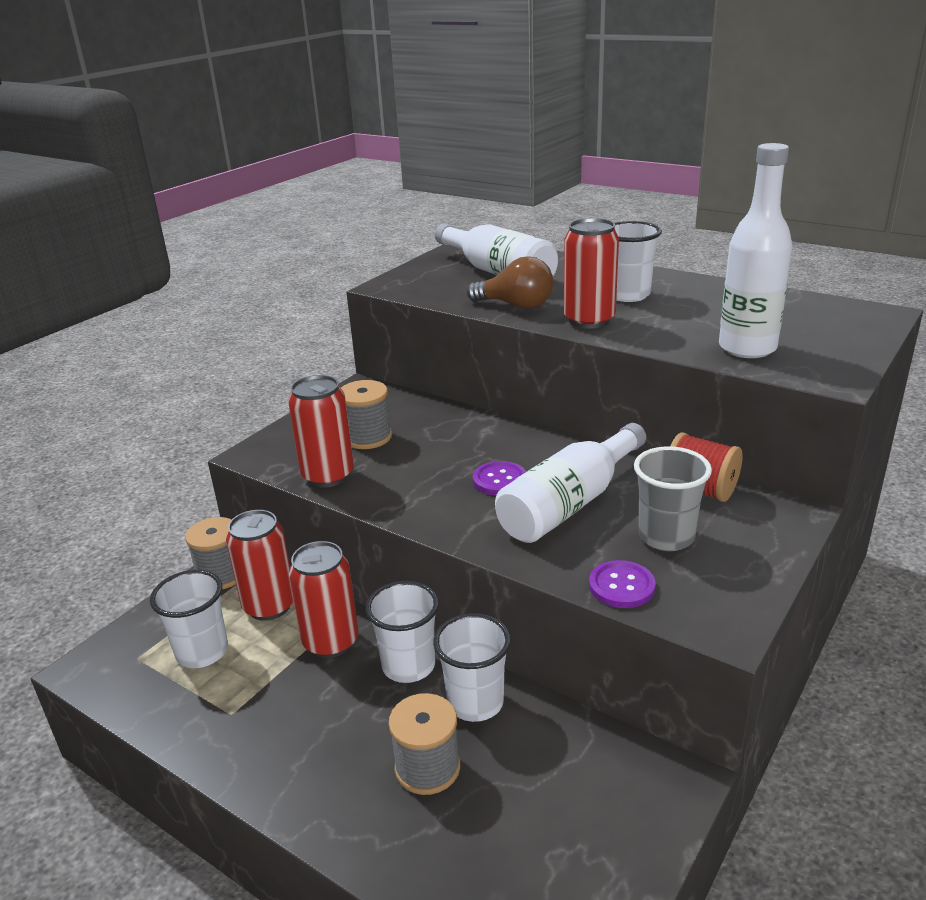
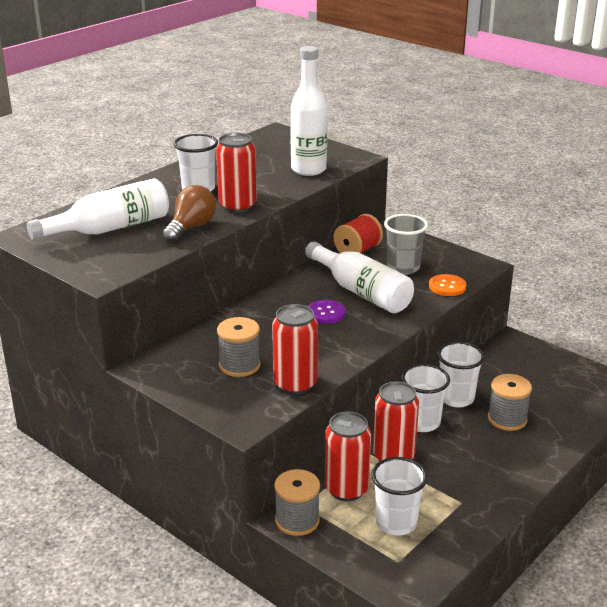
camera: 85 degrees left, 0 degrees up
(621, 586) = (447, 286): purple button -> orange button

